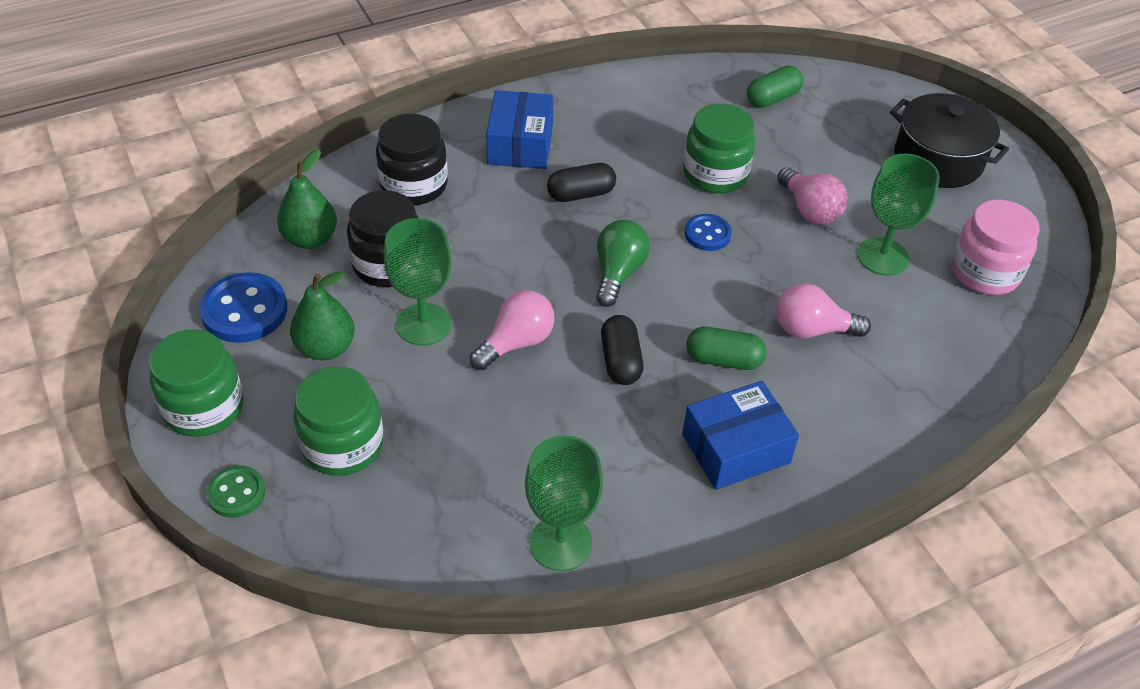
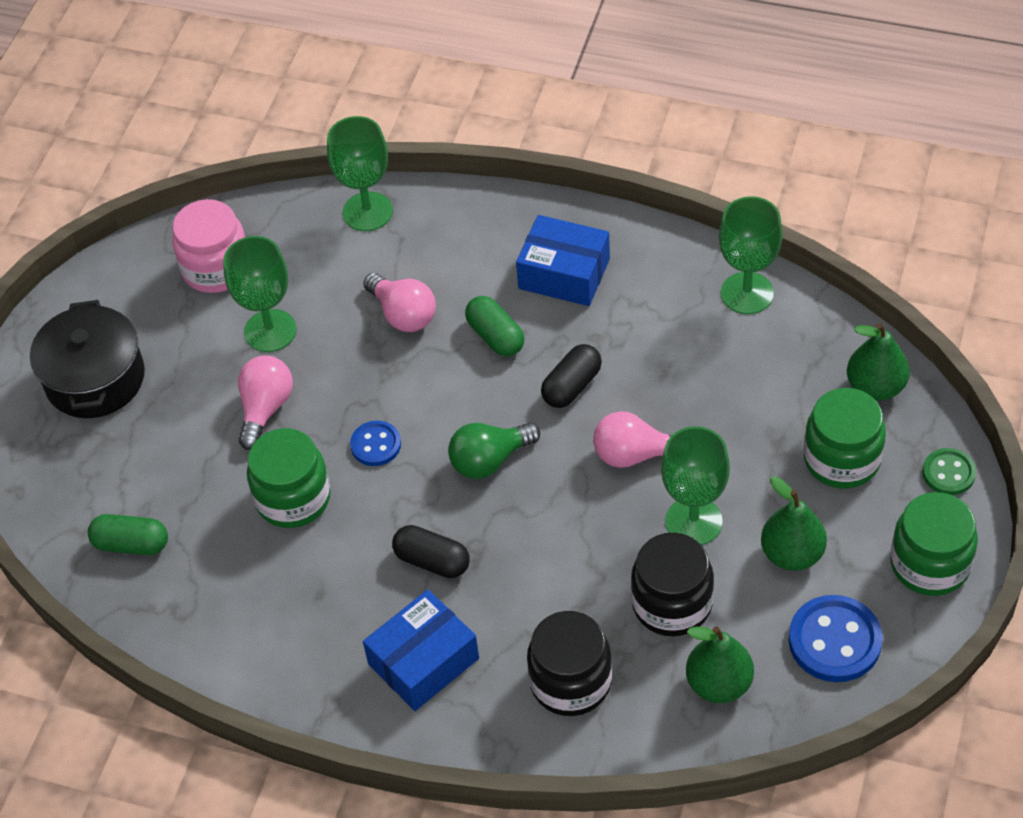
camera: 130 degrees left, 5 degrees up
(362, 530) = (875, 387): none -> green pear
(954, 390) = (367, 212): none -> green goblet

